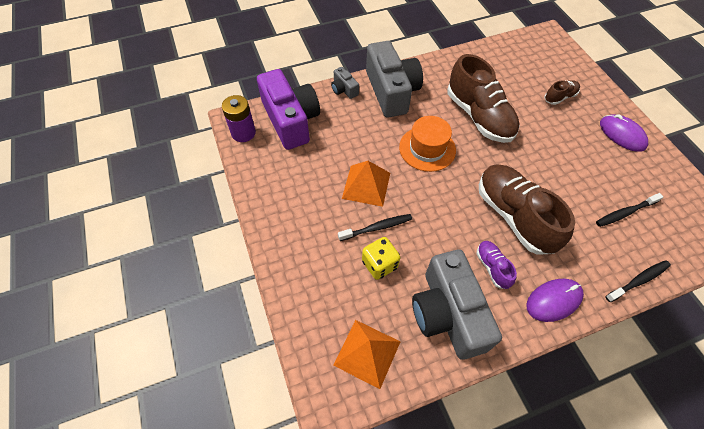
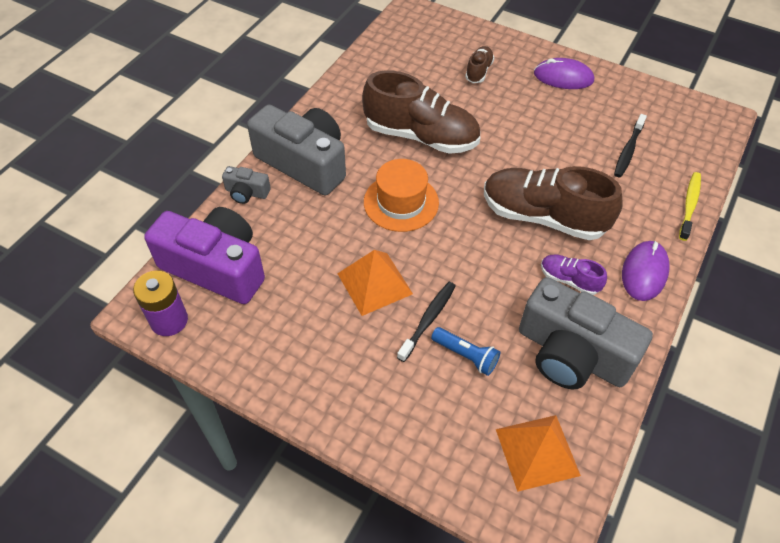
camera: 40 degrees left, 5 degrees down
(379, 264) = (466, 355): yellow dice -> blue flashlight
(638, 280) = (689, 205): black toothbrush -> yellow toothbrush

